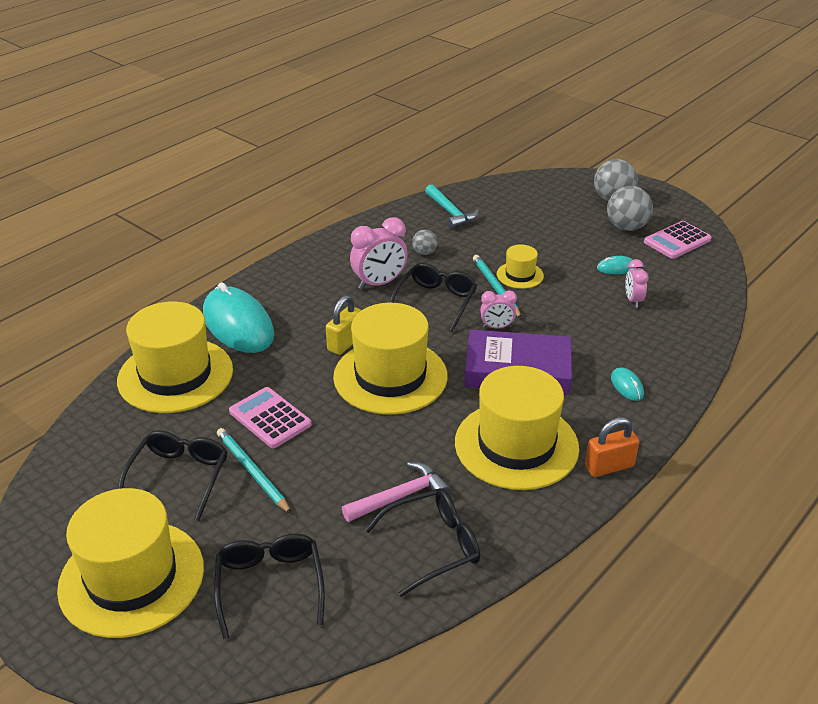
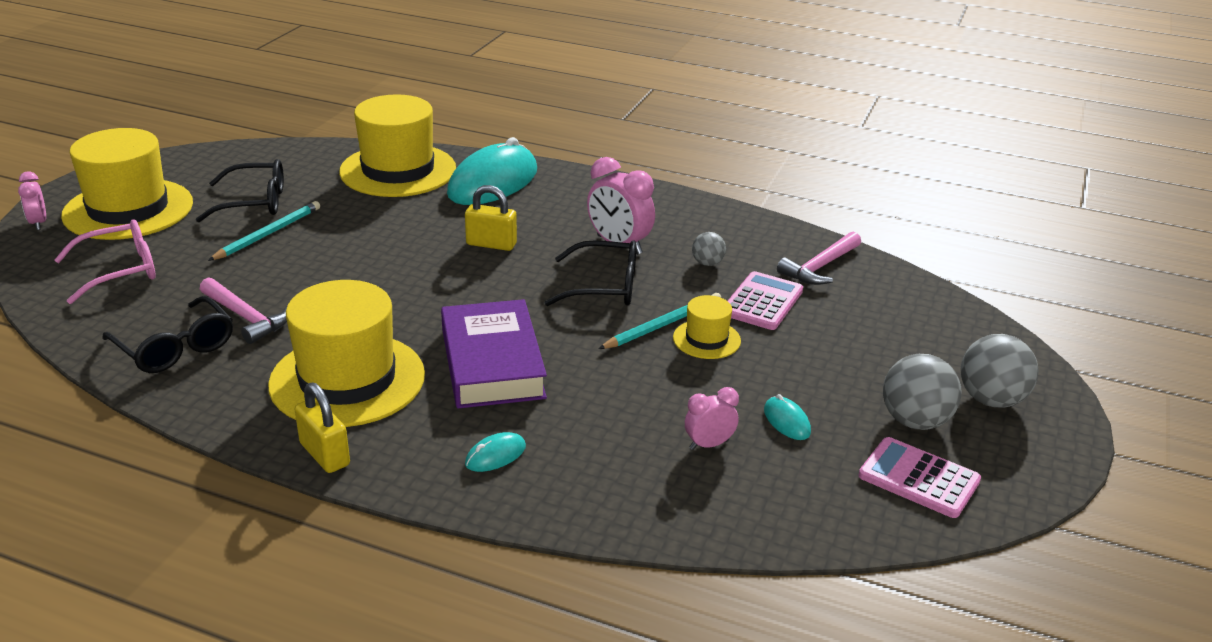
camera: 70 degrees right, 5 degrees down
(270, 418) = (349, 227): pink calculator -> pink calculator (762, 302)
(270, 585) = (120, 271): black glasses -> pink glasses
(390, 376) = (443, 280): yellow hat -> none
(450, 212) = (820, 267): turquoise hammer -> pink hammer
(497, 327) = (575, 337): pink clock -> pink clock (38, 223)
(609, 466) = (325, 454): orange padlock -> yellow padlock

